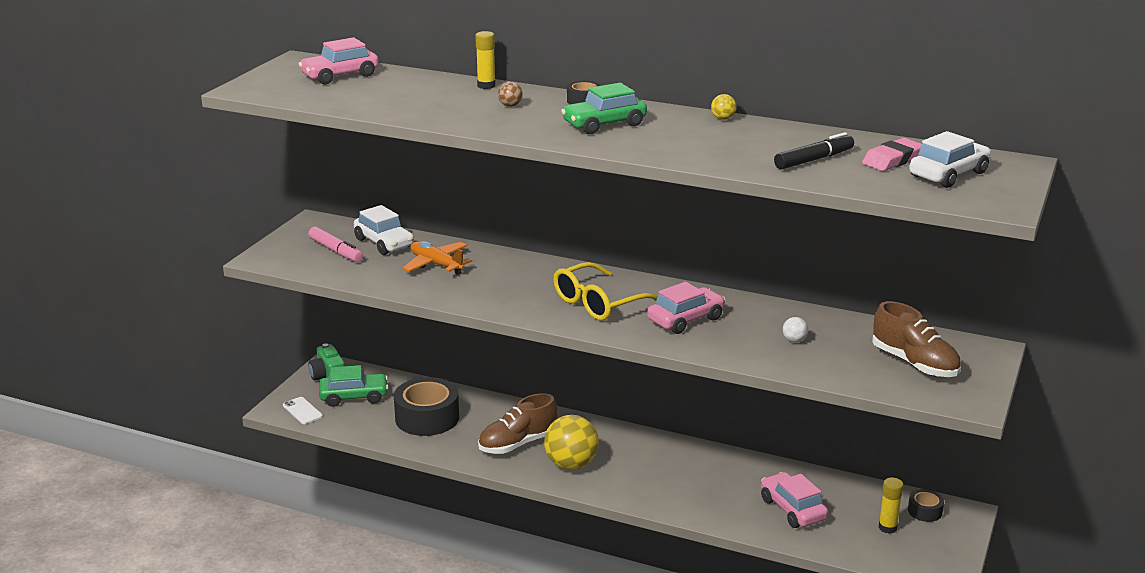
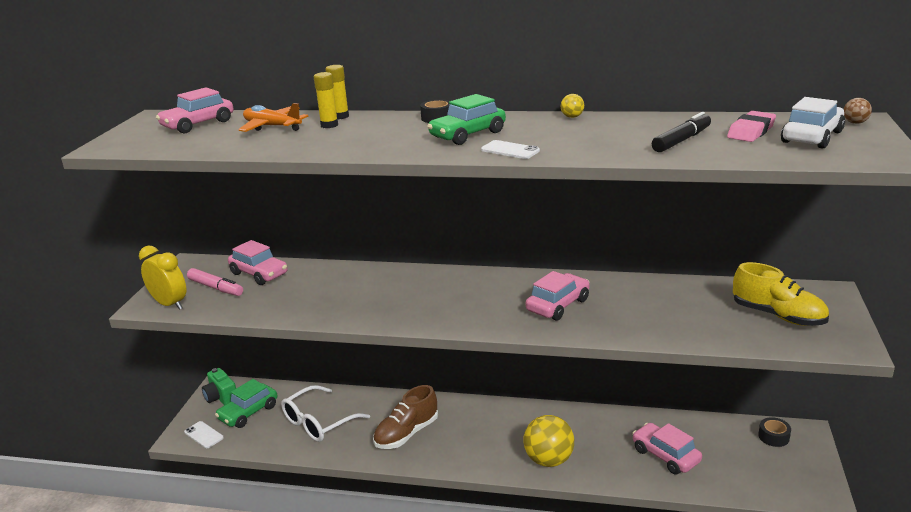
camera: 10 degrees left, 0 degrees up
(286, 260) = (170, 304): none -> yellow clock
(354, 397) = (248, 412): green car -> green car turned 150 degrees clockwise
(384, 243) = (259, 274): white car -> pink car
(427, 418) = (319, 422): black tape -> white glasses
(436, 264) = (313, 287): orange plane -> orange plane (272, 126)
(510, 106) = (371, 130): brown ball -> brown ball (855, 123)
(571, 464) = (460, 446): yellow ball -> yellow ball (548, 460)
(599, 303) = (474, 301): yellow glasses -> none
(636, 147) = (510, 150): none -> white phone
(794, 340) = (662, 310): white ball -> none
(887, 528) = (752, 459): yellow glue stick -> yellow glue stick (329, 125)
(914, 364) = (778, 316): brown shoe -> yellow shoe

